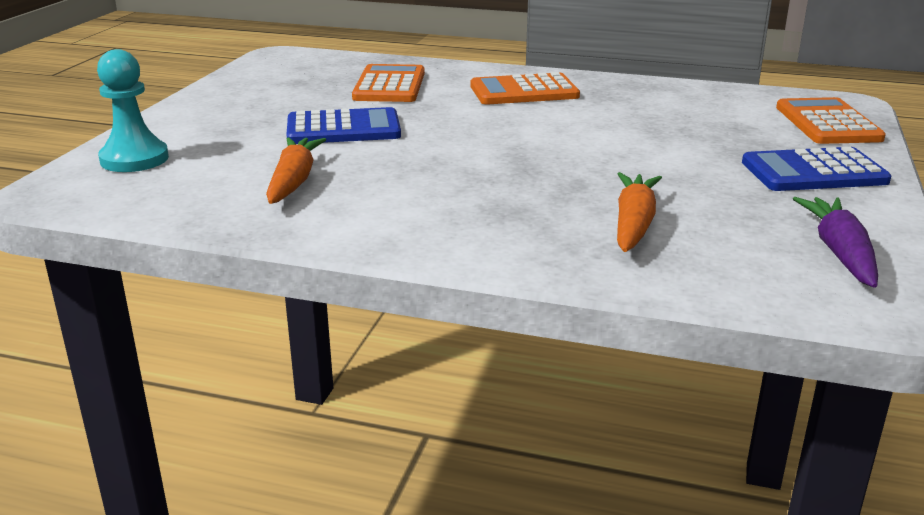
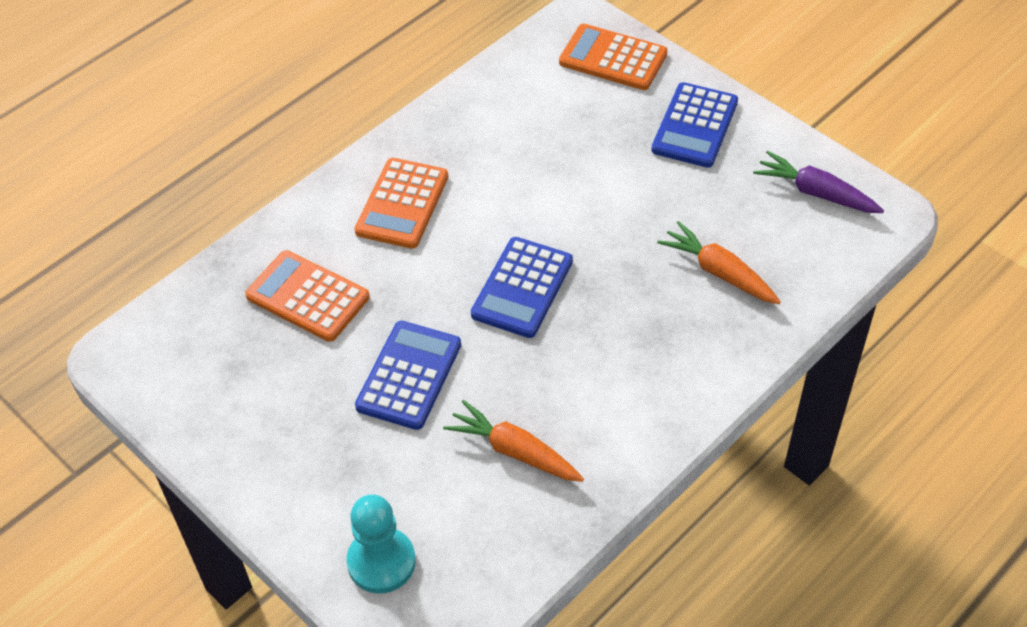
camera: 60 degrees left, 25 degrees up
(490, 146) = (522, 288): none -> blue calculator

